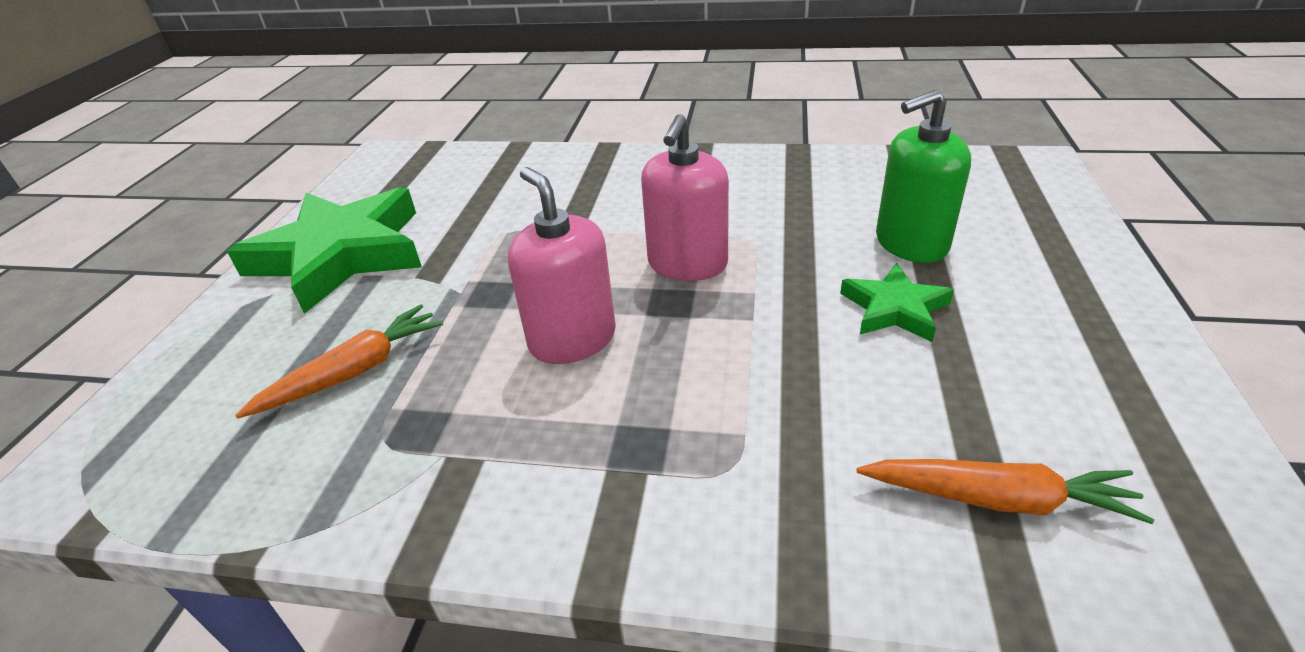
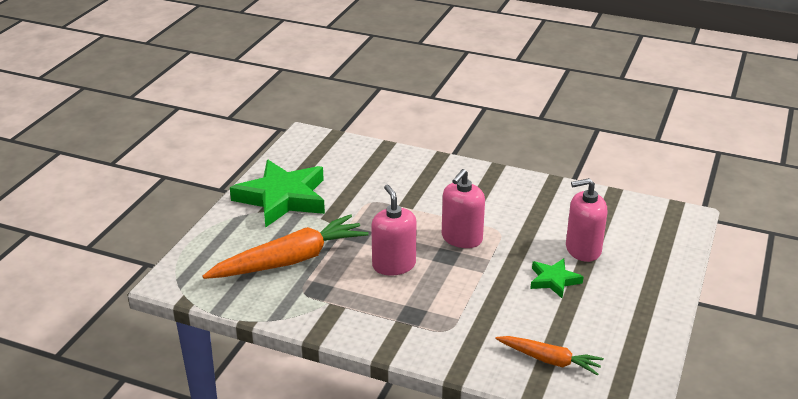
camera: 10 degrees right, 5 degrees down
(354, 372) = (290, 260): orange carrot -> orange carrot, size x1.78
(911, 243) = (583, 249): green soap dispenser -> pink soap dispenser

